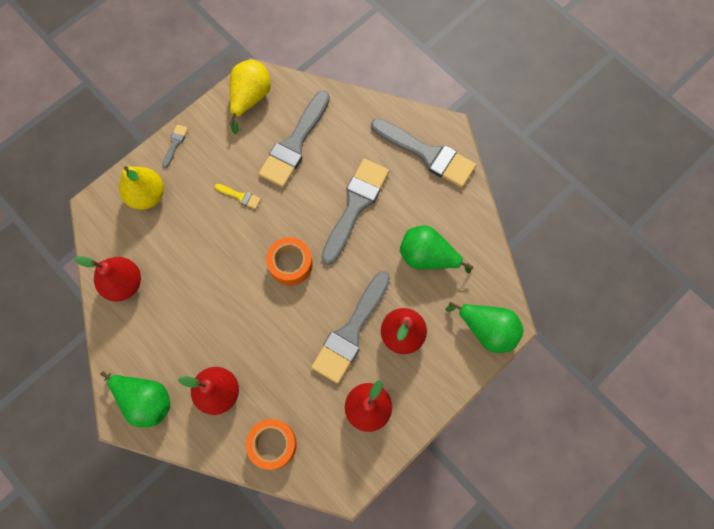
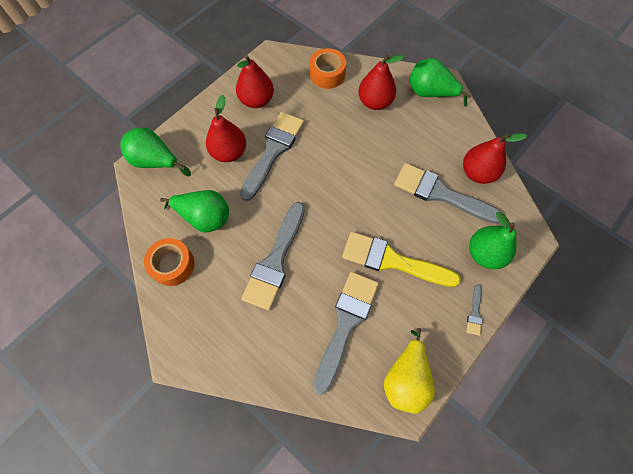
camera: 175 degrees right, 5 degrees down
(147, 195) = (484, 253): yellow pear -> green pear
(240, 196) = (392, 260): yellow brush -> yellow brush, size x2.37
(290, 264) = (332, 201): orange tape -> orange tape (173, 265)
(427, 154) = (200, 324): grey brush -> grey brush (440, 193)

